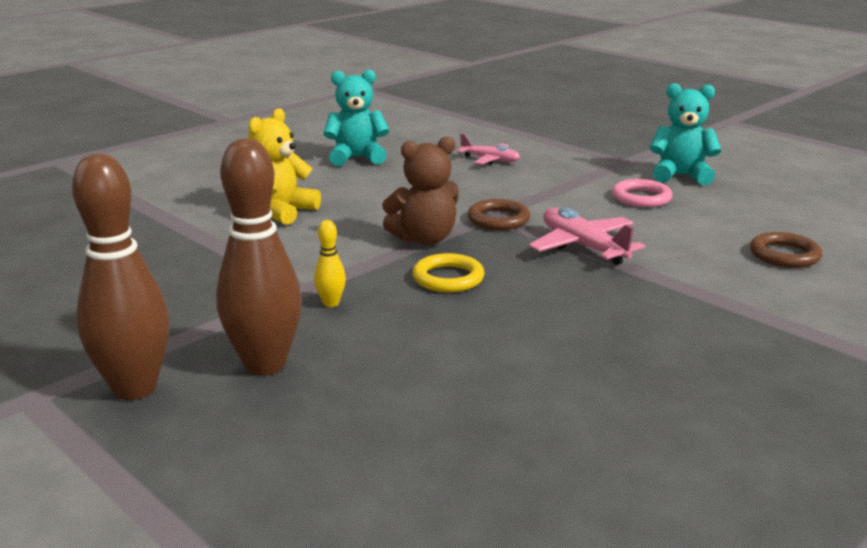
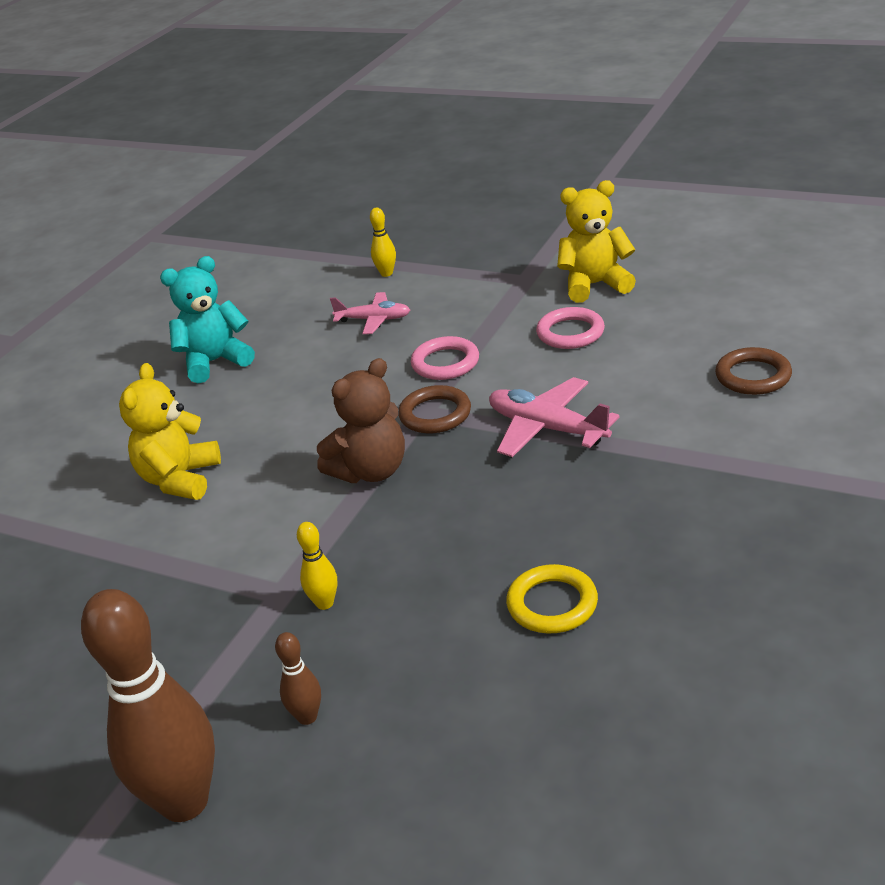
camera: 15 degrees left, 10 degrees up
(265, 365) = (307, 717): brown bowling pin -> brown bowling pin, size x0.43
(448, 278) = (430, 523): yellow ring -> yellow ring (552, 604)
(518, 138) = (386, 273): none -> yellow bowling pin
(528, 193) = (445, 363): none -> pink ring
(680, 176) = (595, 285): turquoise teddy bear -> yellow teddy bear

